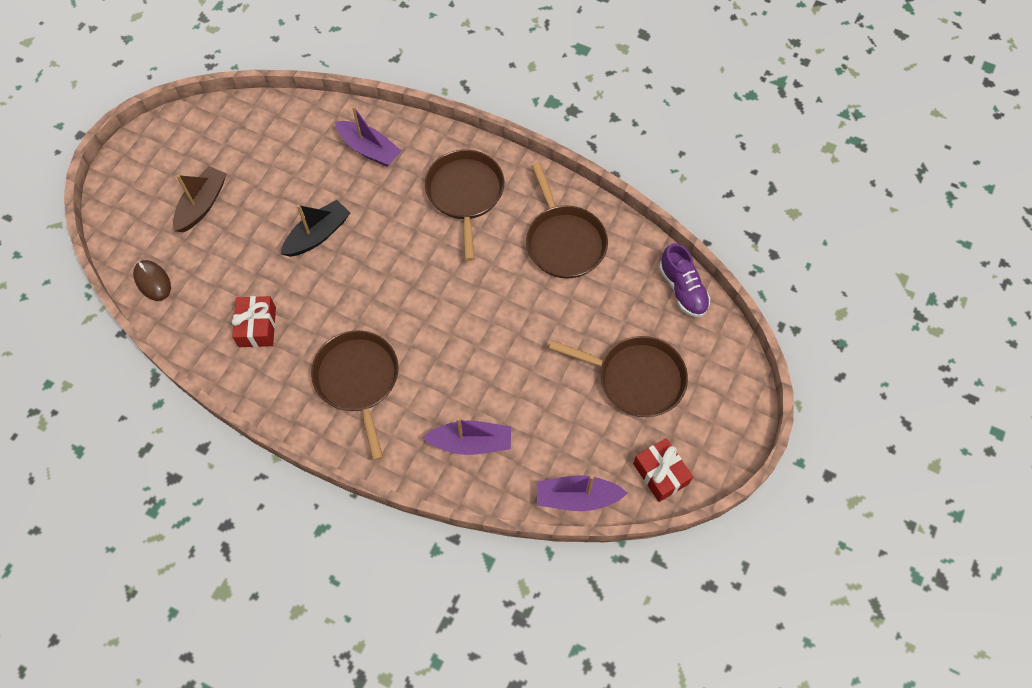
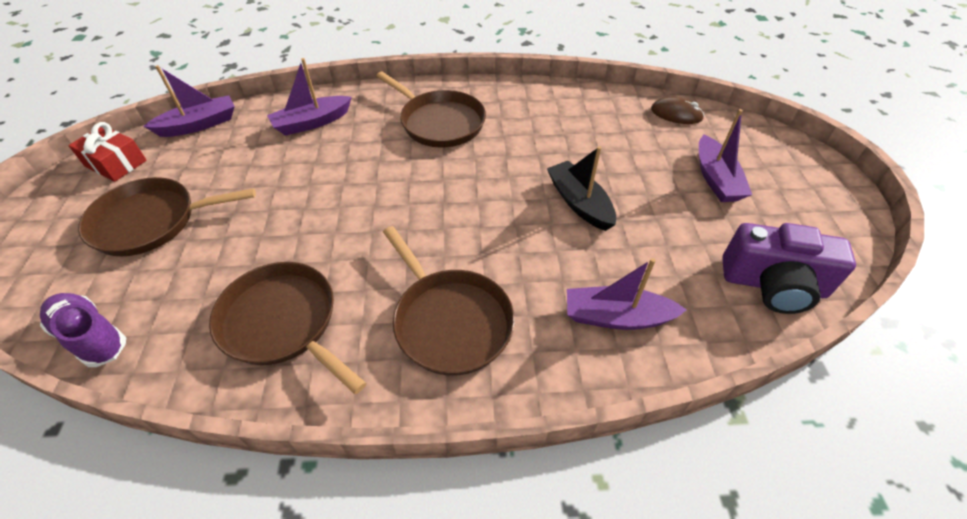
camera: 150 degrees right, 15 degrees down
(202, 205) = (716, 179): brown boat -> purple boat
(257, 327) = (557, 121): red gift -> none
(261, 122) = (773, 284): none -> purple camera
(318, 235) = (579, 203): black boat -> black boat turned 135 degrees clockwise

